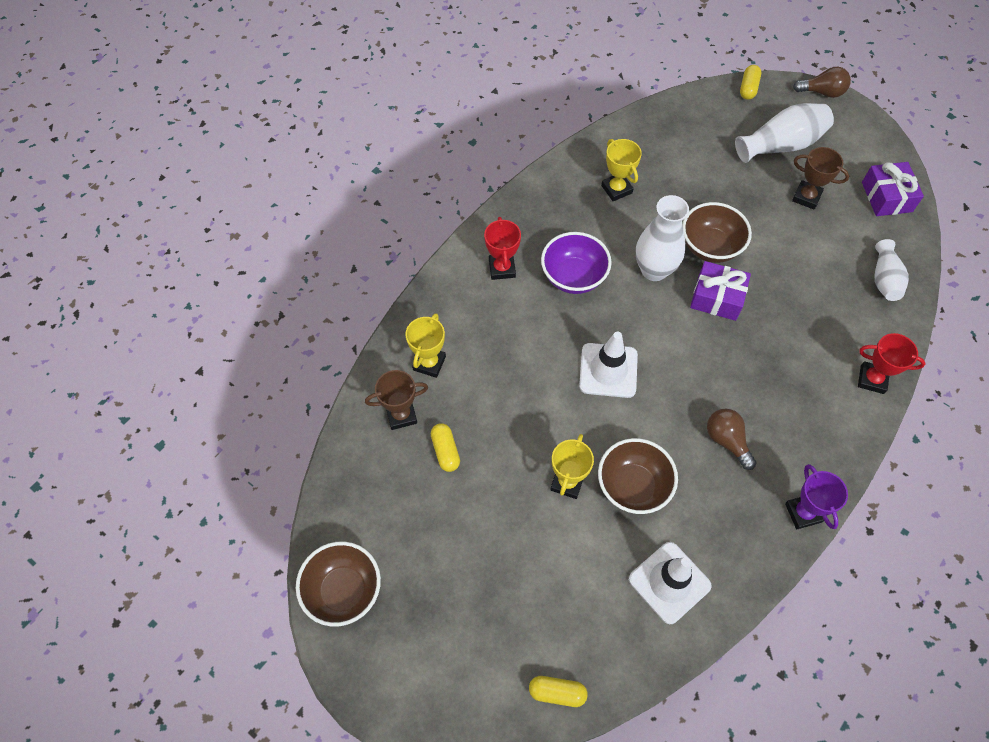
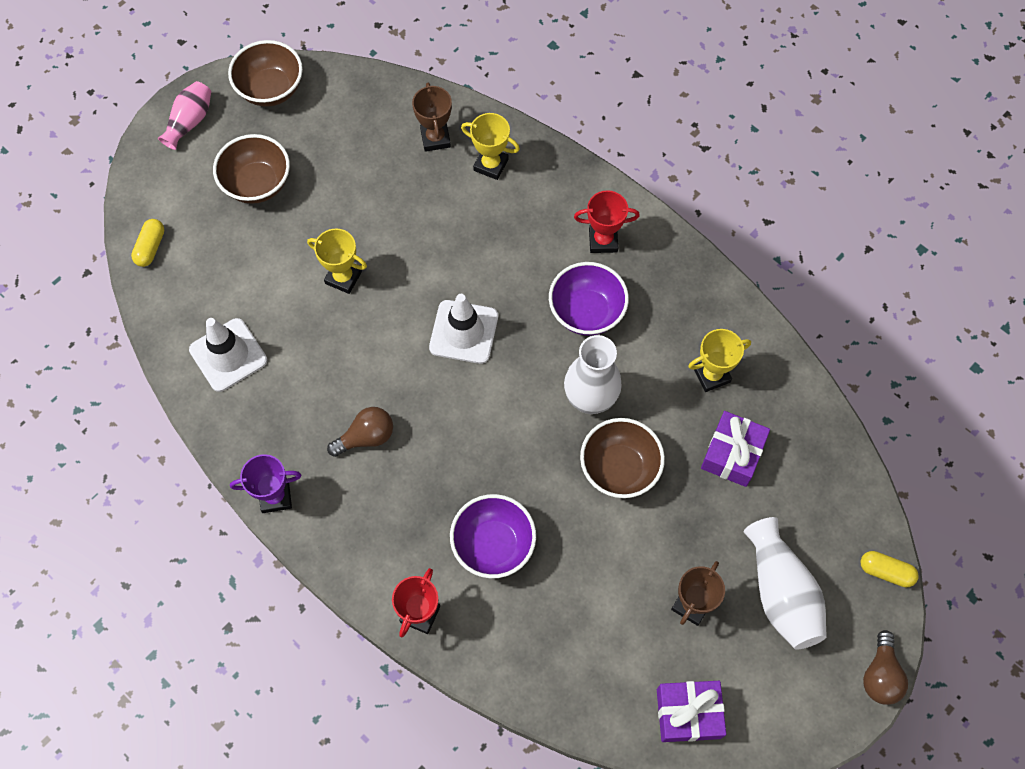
camera: 95 degrees right, 5 degrees up
(389, 678) = (190, 122): none -> pink vase
(445, 451) = (392, 174): yellow capsule -> none
(633, 486) = (330, 337): brown bowl -> brown bowl (257, 184)
(717, 298) = (546, 462): purple gift -> purple gift (732, 454)
(798, 331) = (493, 545): none -> purple bowl
(884, 279) = (557, 670): white vase -> none

